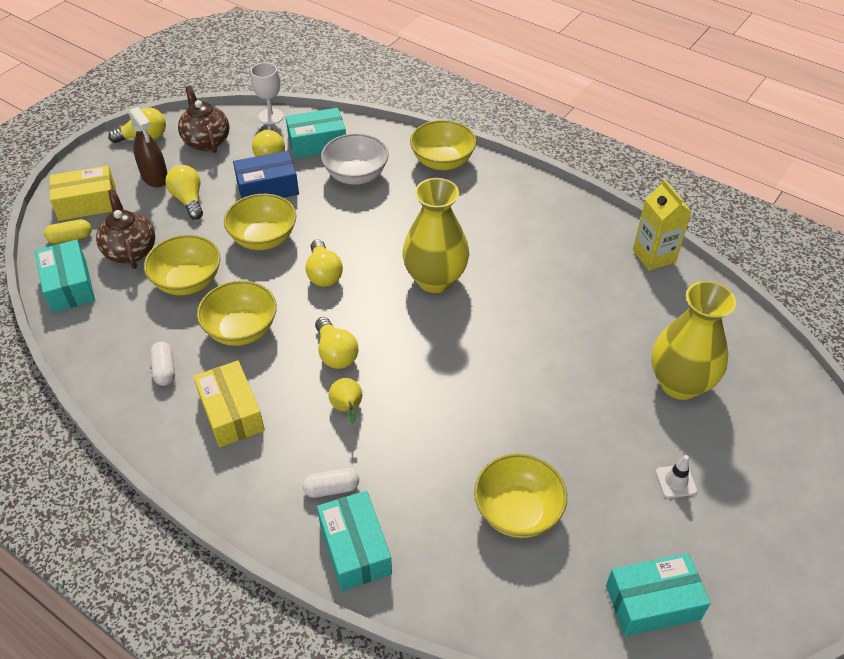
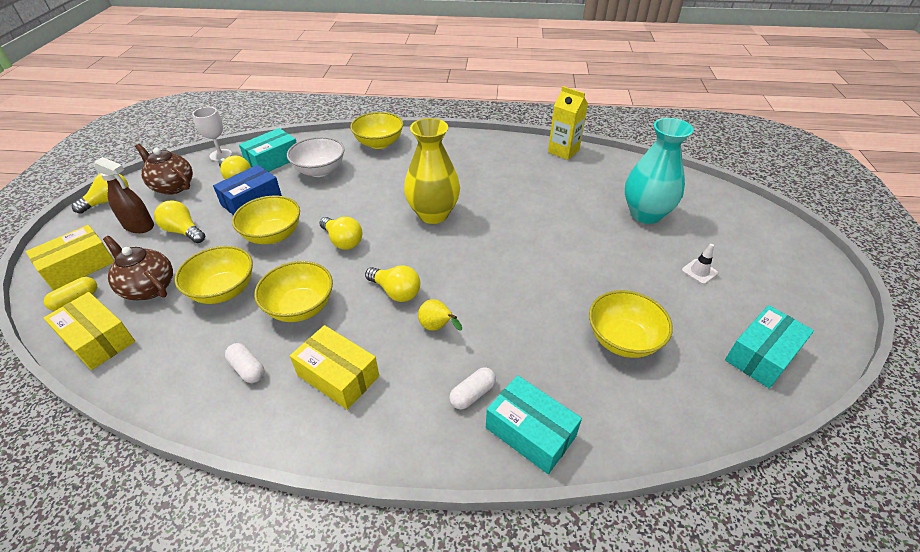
camera: 30 degrees left, 5 degrees down
(69, 286) = (98, 339): turquoise box -> yellow box
(679, 383) = (645, 214): yellow vase -> turquoise vase

